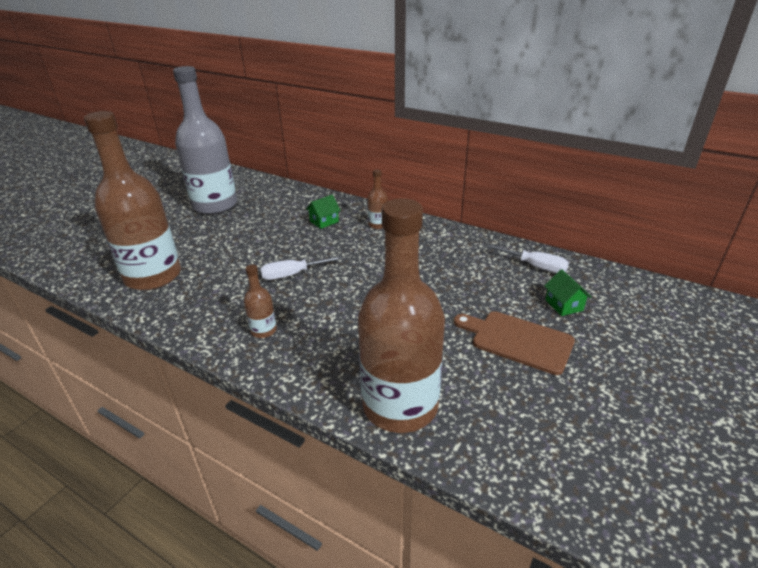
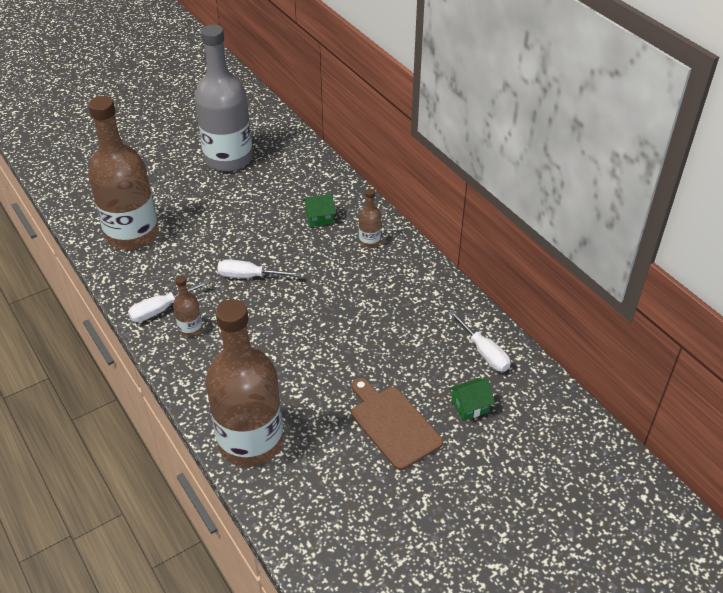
camera: 25 degrees right, 10 degrees up
(221, 324) = (161, 309): none -> white screwdriver
(564, 305) = (470, 406): green house -> green house turned 60 degrees clockwise

